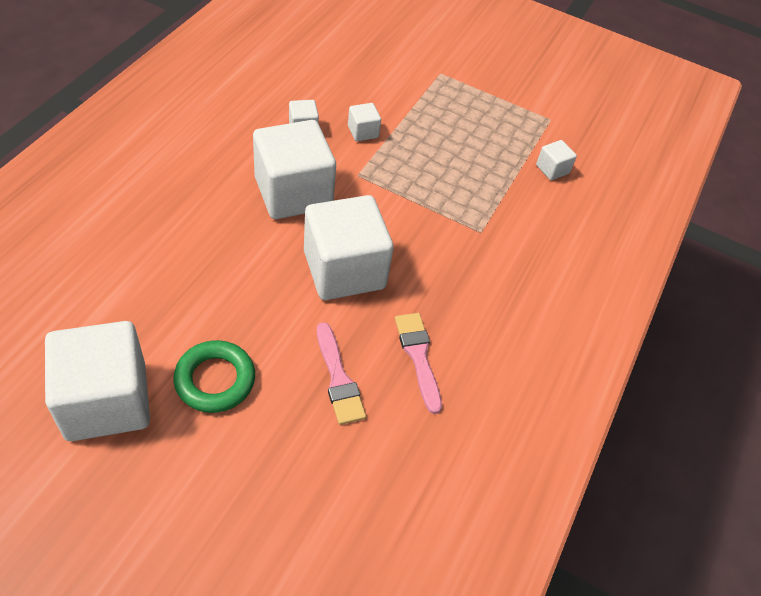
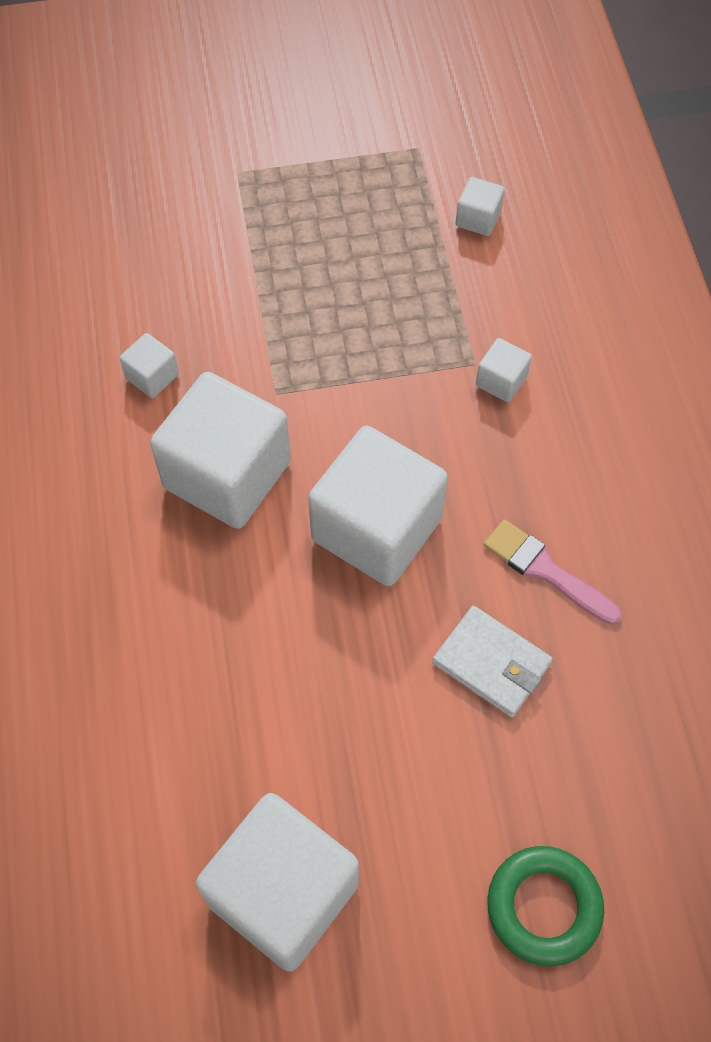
camera: 30 degrees left, 10 degrees up
(215, 380) = (370, 772): green ring -> green ring (544, 907)
(338, 378) = (491, 663): pink brush -> white wallet
(363, 132) = (226, 328): white cube -> white cube (501, 381)

